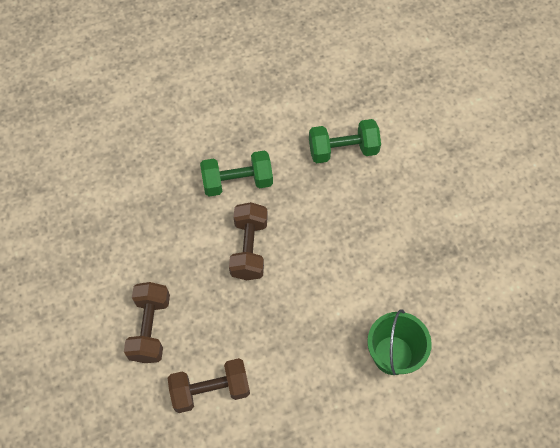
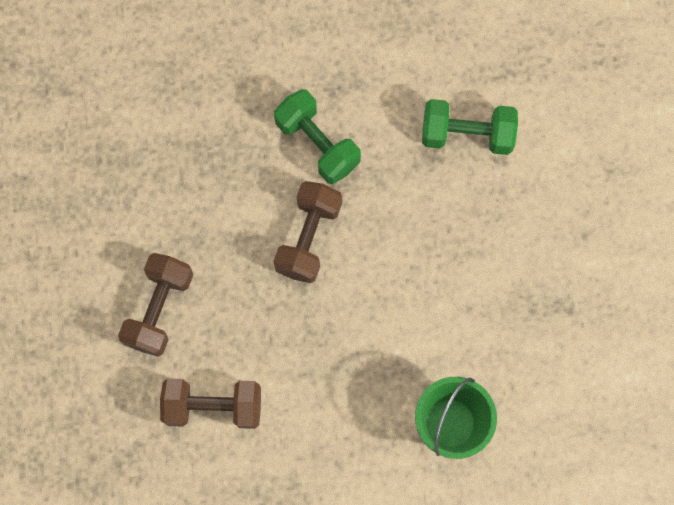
camera: 15 degrees right, 10 degrees up
(237, 181) = (317, 144): green dumbbell -> green dumbbell turned 45 degrees clockwise

